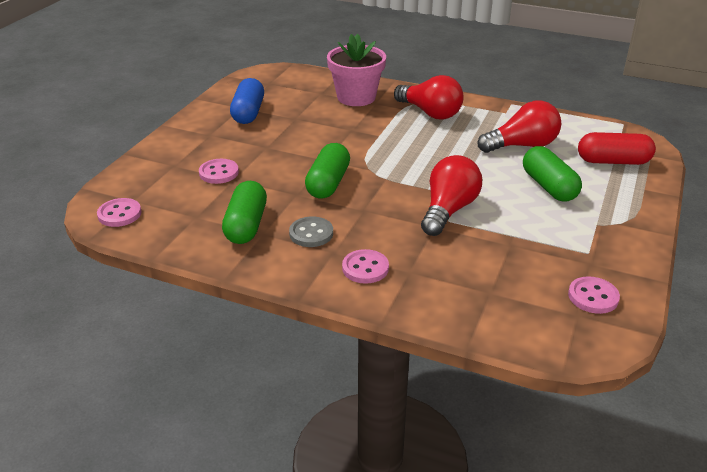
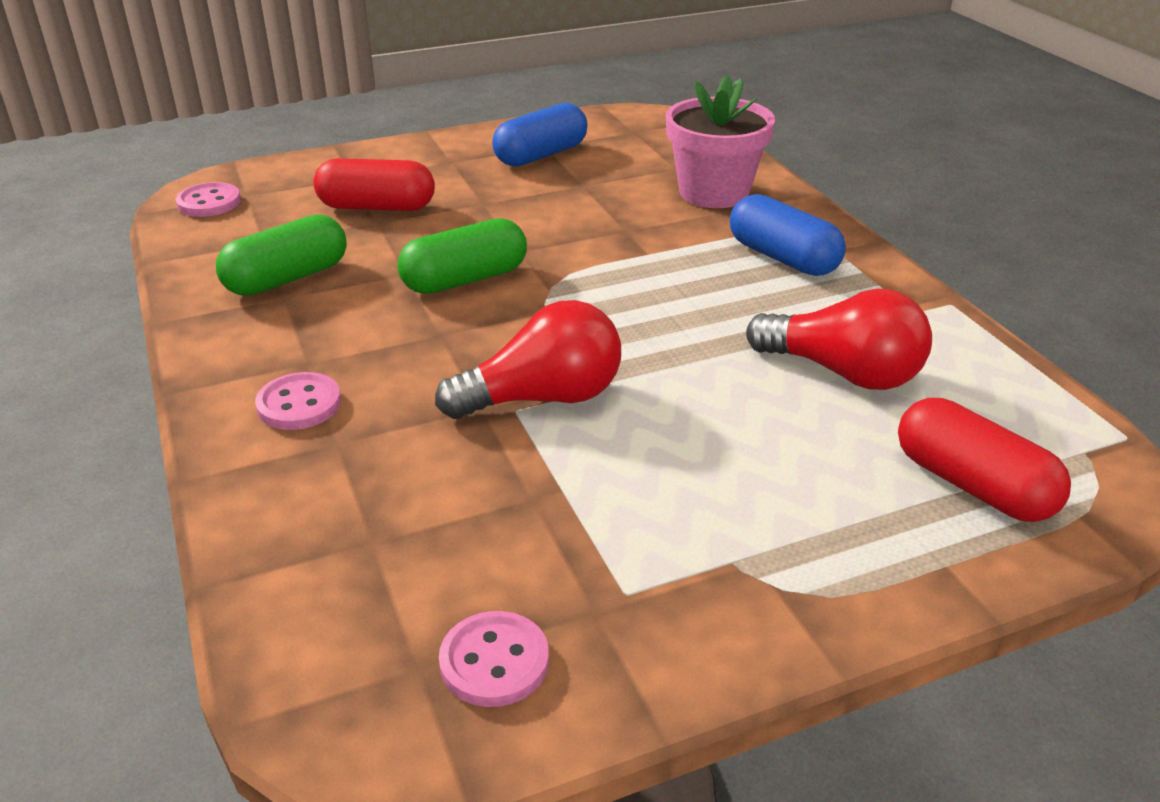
camera: 45 degrees right, 0 degrees up
(219, 173) = (377, 207): pink button -> red capsule
(311, 233) = (328, 327): grey button -> none
(430, 113) = (783, 258): red light bulb -> blue capsule
(549, 186) = (765, 455): green capsule -> none

